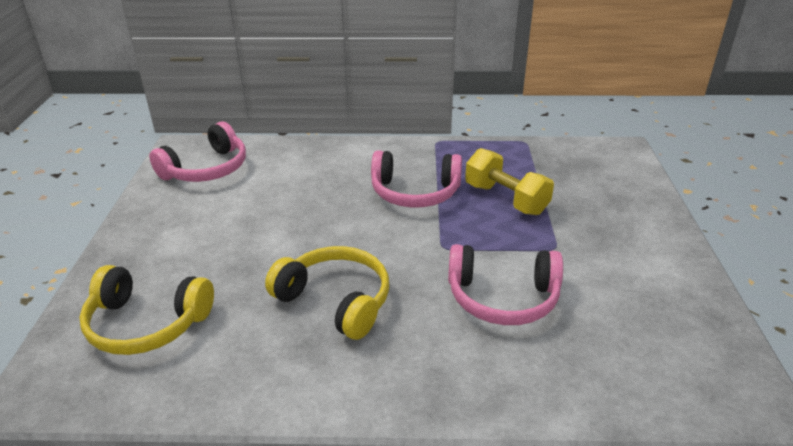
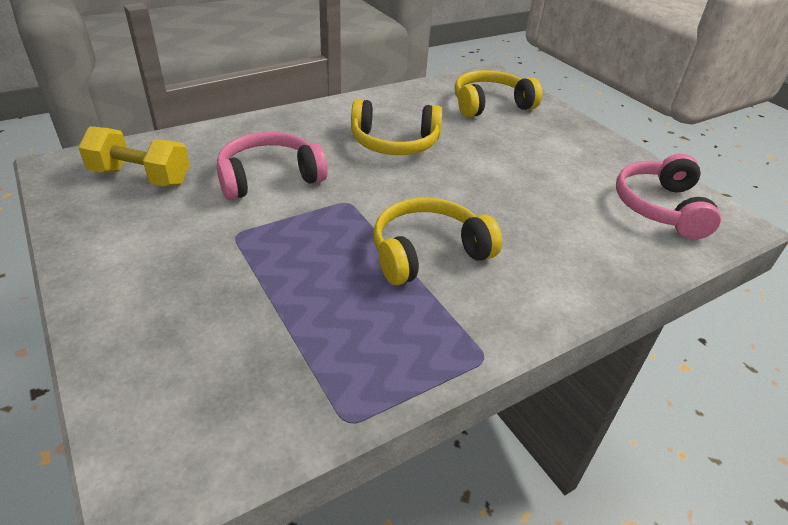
camera: 145 degrees right, 5 degrees up
(415, 192) = (428, 252): pink headphones -> yellow headphones
(506, 199) = (317, 280): yellow dumbbell -> yellow dumbbell (141, 177)

